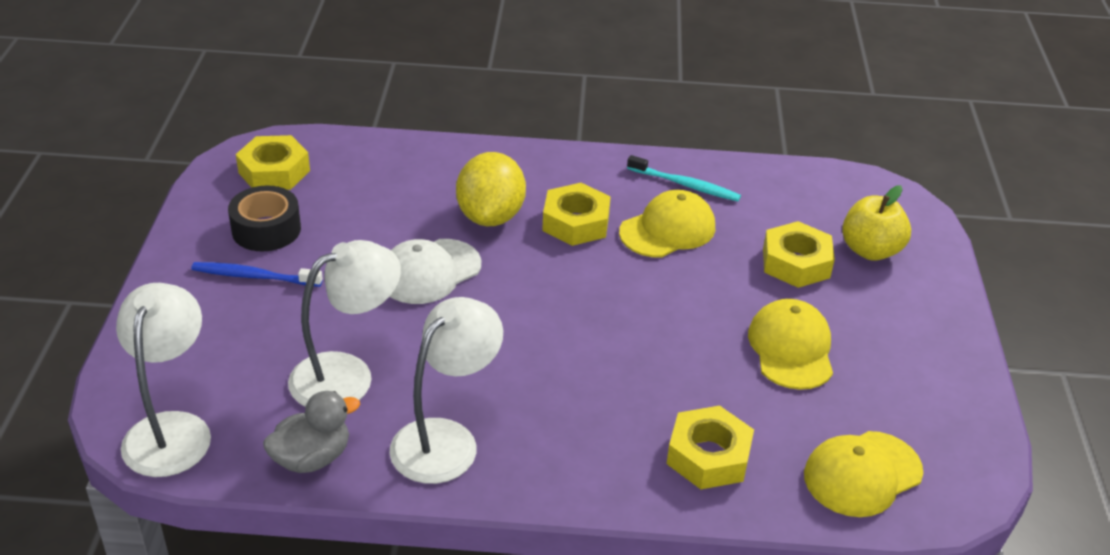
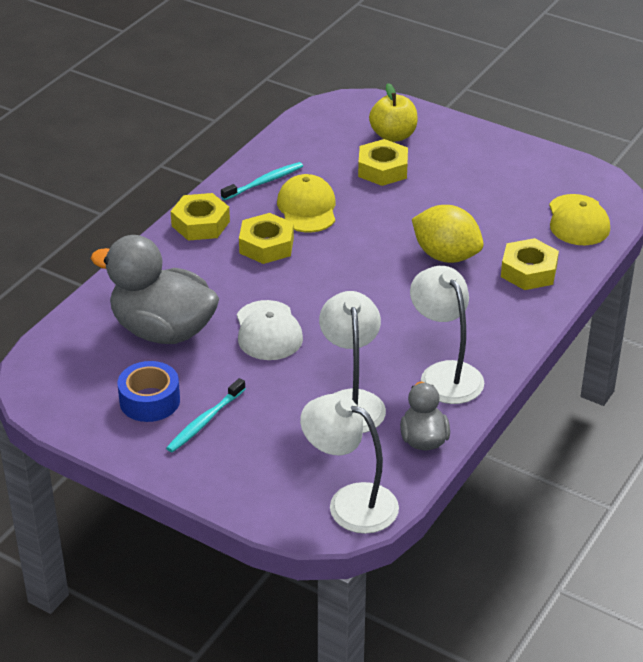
camera: 60 degrees left, 0 degrees up
(253, 276) = (204, 421): blue toothbrush -> turquoise toothbrush
(266, 229) = (149, 400): black tape -> blue tape
(274, 172) = (73, 377): yellow nut -> yellow nut (200, 224)
(381, 201) = (163, 330): none -> grey duck
(491, 216) = (226, 282): yellow lemon -> yellow lemon (446, 256)
(791, 348) = (460, 204): yellow cap -> none

